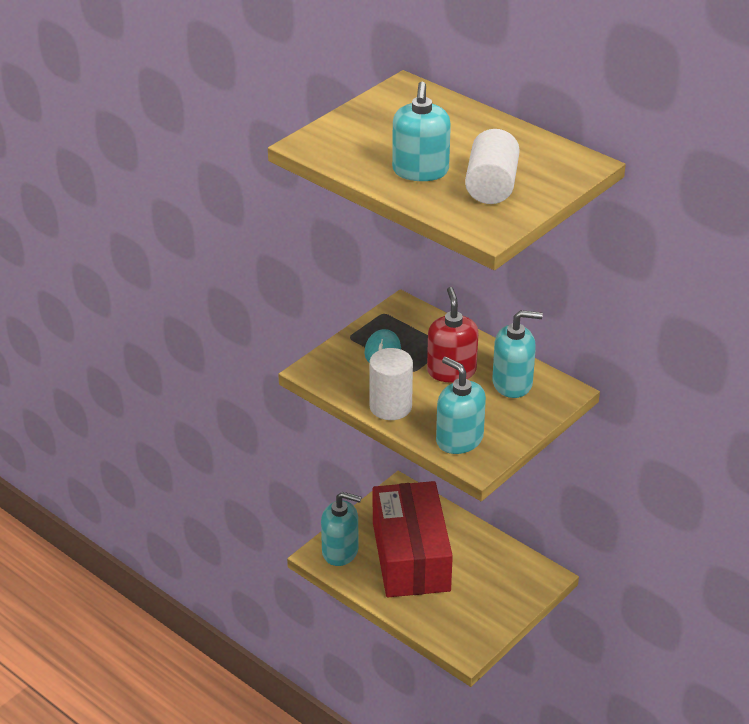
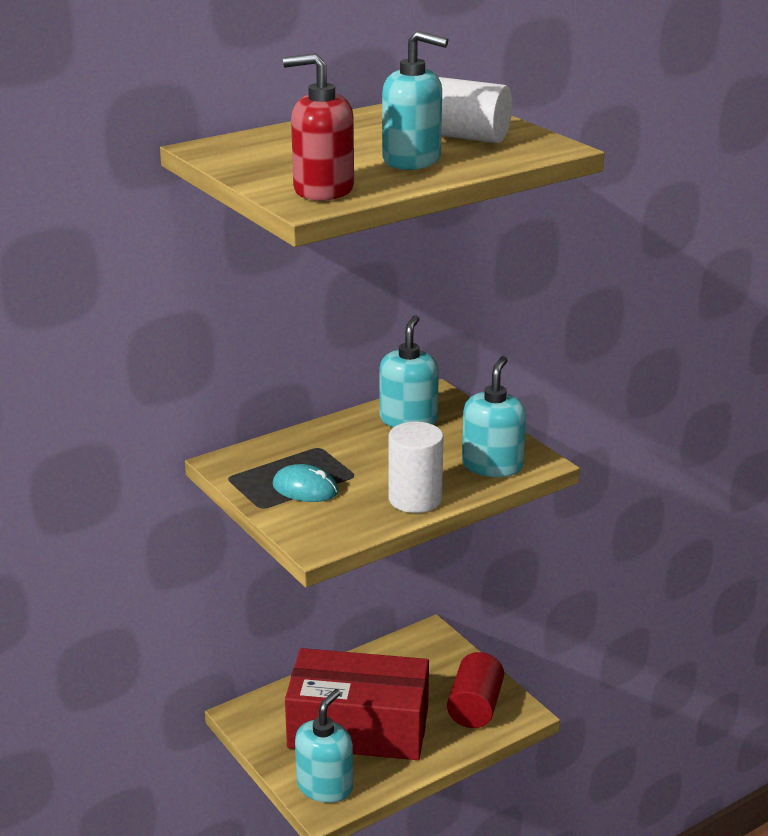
camera: 75 degrees left, 10 degrees down
(451, 371) = (367, 451): red soap dispenser -> red soap dispenser (323, 190)
(459, 439) = (492, 465): turquoise soap dispenser -> turquoise soap dispenser turned 135 degrees clockwise
(462, 620) = (475, 707): none -> red cylinder

